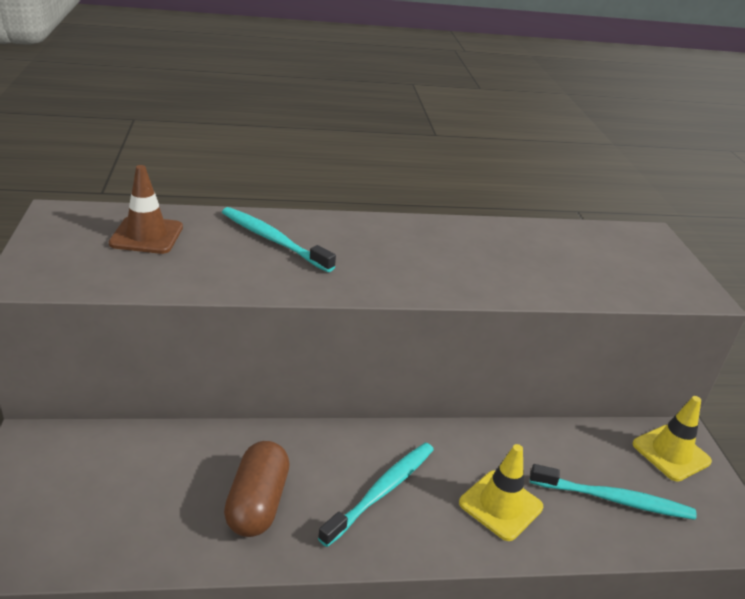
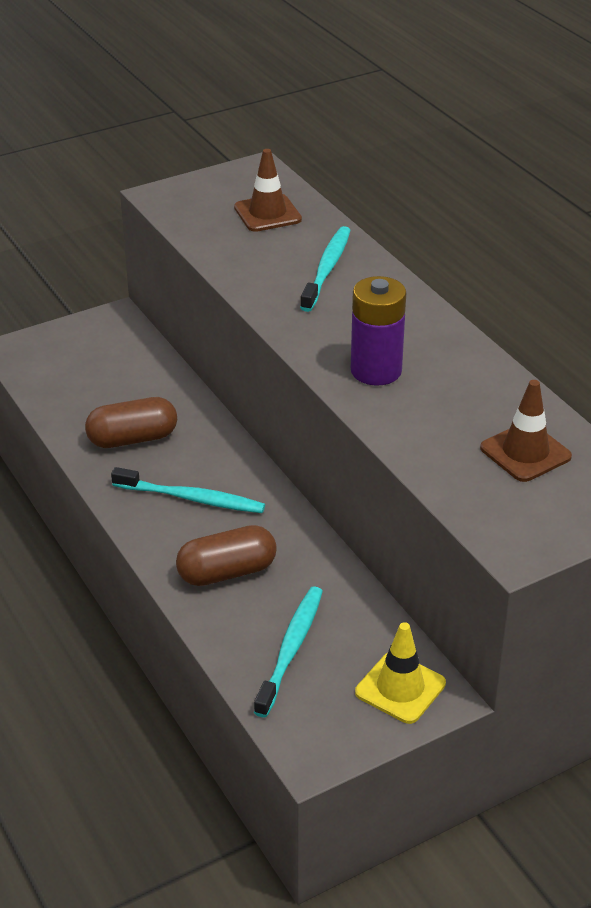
camera: 70 degrees right, 5 degrees up
(446, 270) = (376, 371): none -> purple battery
(500, 505) = (227, 572): yellow traffic cone -> brown capsule
(585, 250) = (525, 452): none -> brown traffic cone
(614, 499) = (291, 649): turquoise toothbrush -> turquoise toothbrush turned 150 degrees counterclockwise

